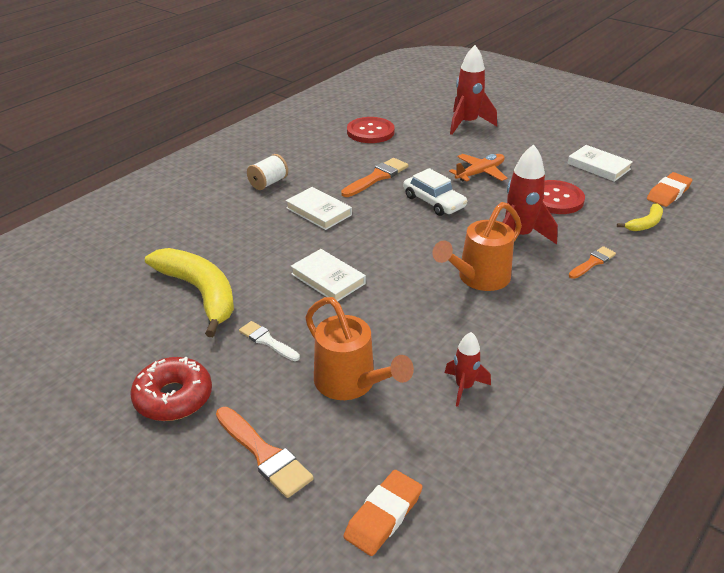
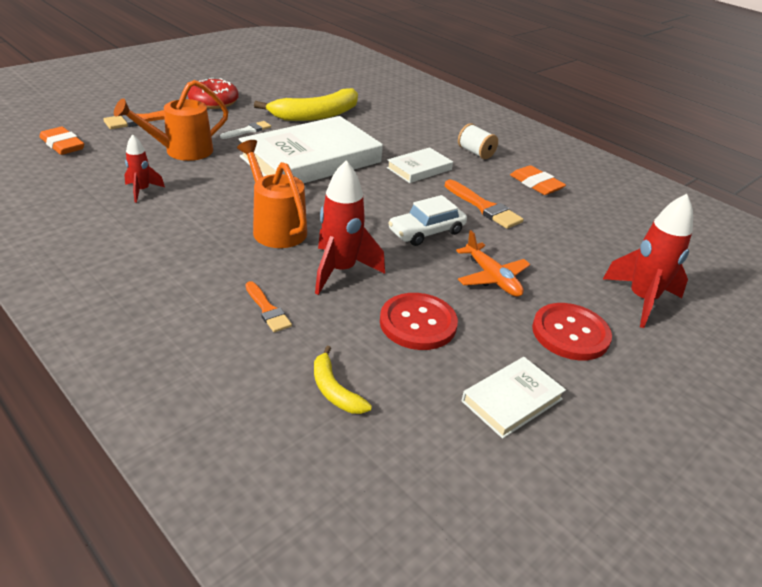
camera: 95 degrees right, 0 degrees up
(328, 279) = (311, 159): white book -> white book, size x2.12
(370, 132) = (597, 220): red button -> red button (570, 333)
(668, 193) = (416, 457): orange eraser -> orange eraser (536, 184)

